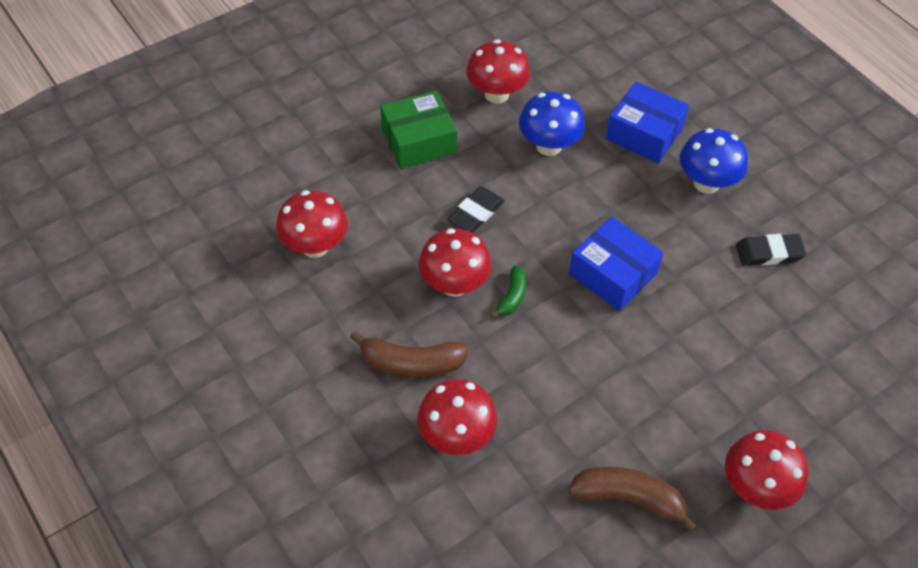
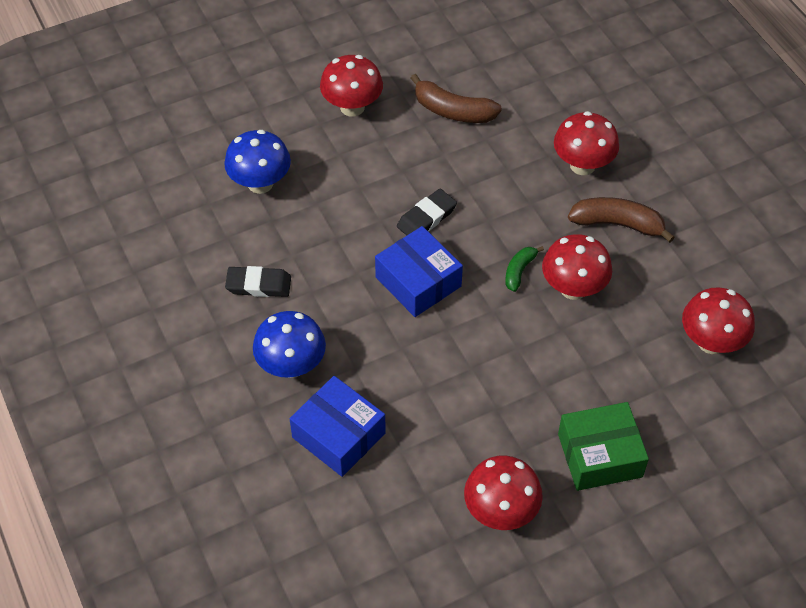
camera: 170 degrees left, 0 degrees up
(475, 213) = (544, 359): black eraser -> black eraser (426, 218)
(549, 146) = (451, 431): blue mushroom -> blue mushroom (260, 183)

